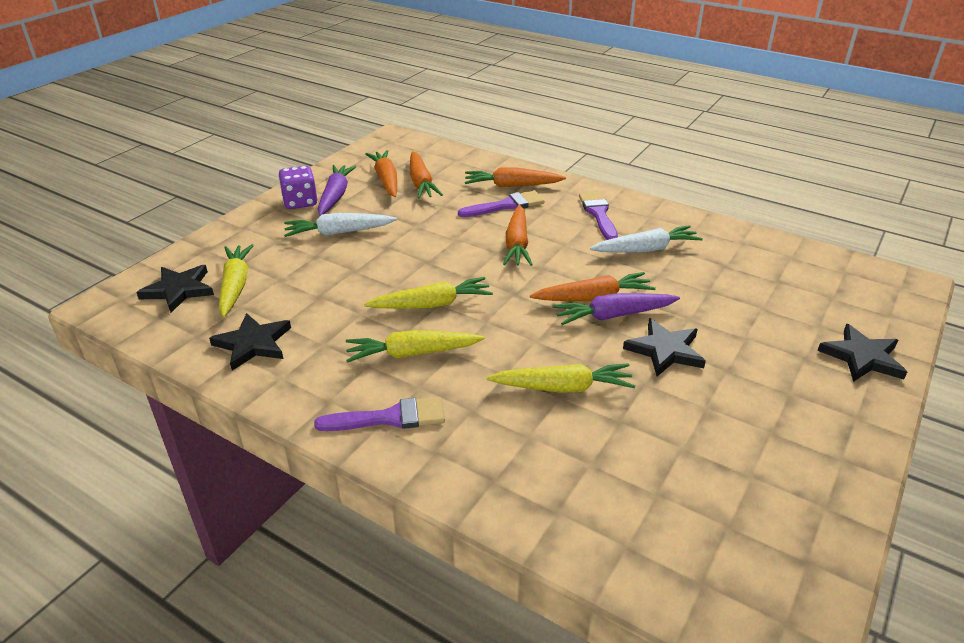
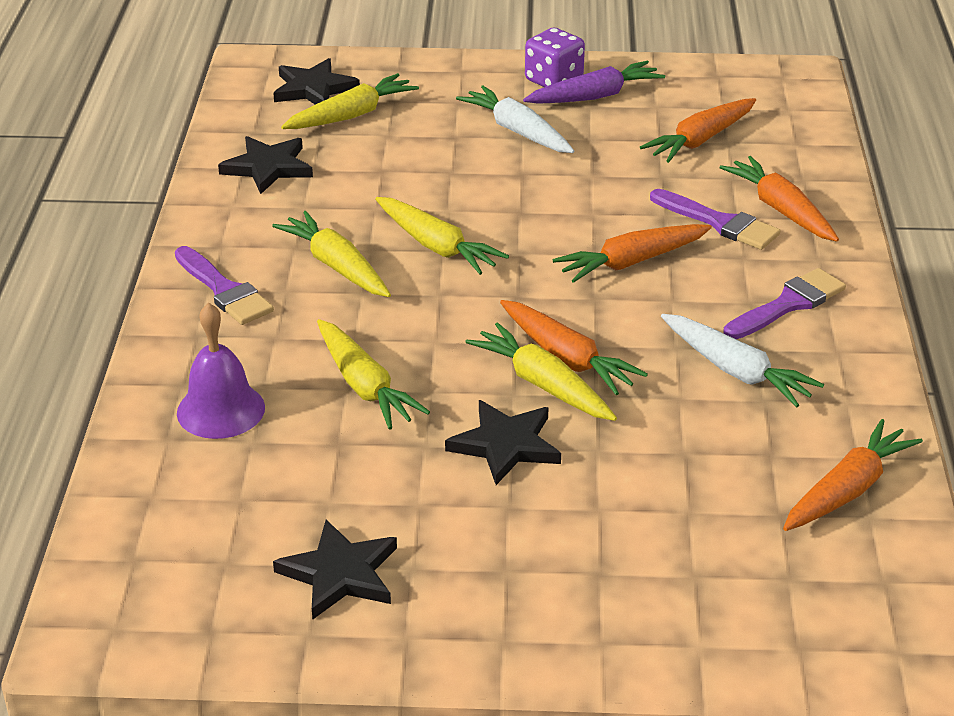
camera: 60 degrees right, 0 degrees up
(386, 180) = (676, 113): orange carrot -> orange carrot (847, 490)
(541, 469) = (221, 410): none -> purple bell
(614, 315) = (543, 385): purple carrot -> yellow carrot
(862, 357) = (652, 628): black star -> black star (340, 574)

